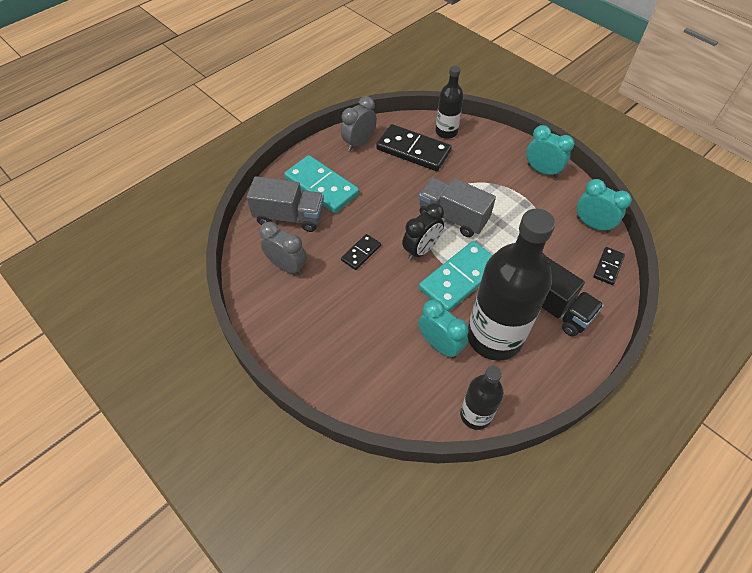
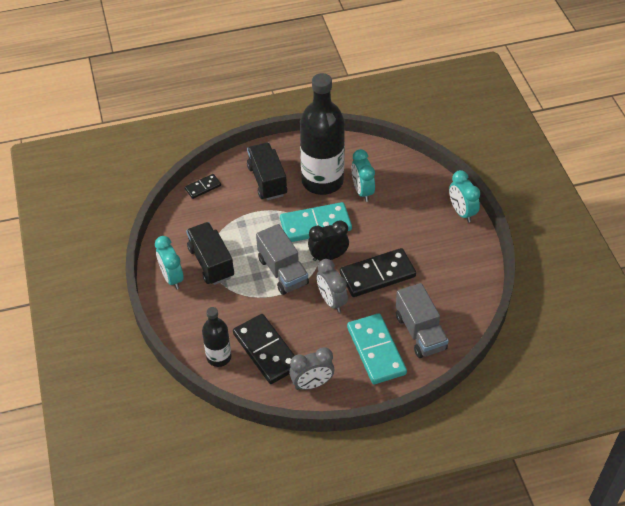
camera: 150 degrees left, 5 degrees down
(287, 266) = (442, 289): grey clock -> grey clock (331, 301)
(289, 217) = (420, 332): grey truck -> grey truck turned 150 degrees counterclockwise
(361, 253) = (377, 275): black domino -> black domino, size x1.95
(475, 415) = (368, 149): black bottle -> none
(523, 197) = (211, 262): none -> black truck
(592, 224) = (181, 218): turquoise clock -> turquoise clock (461, 212)

